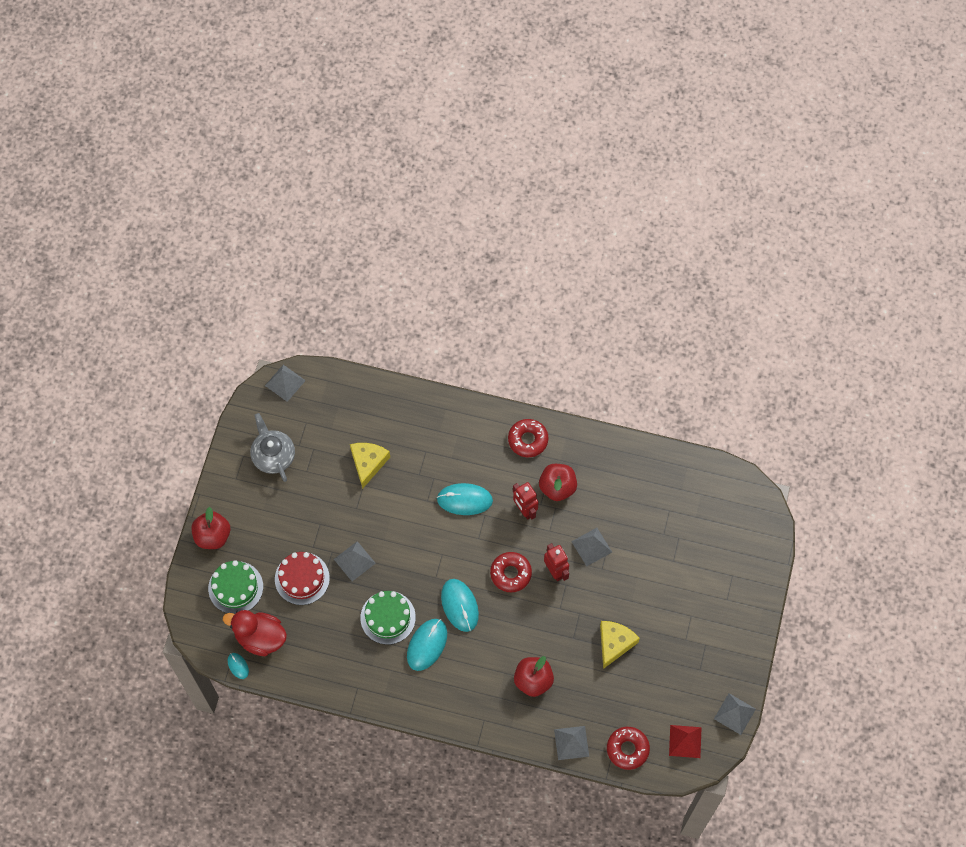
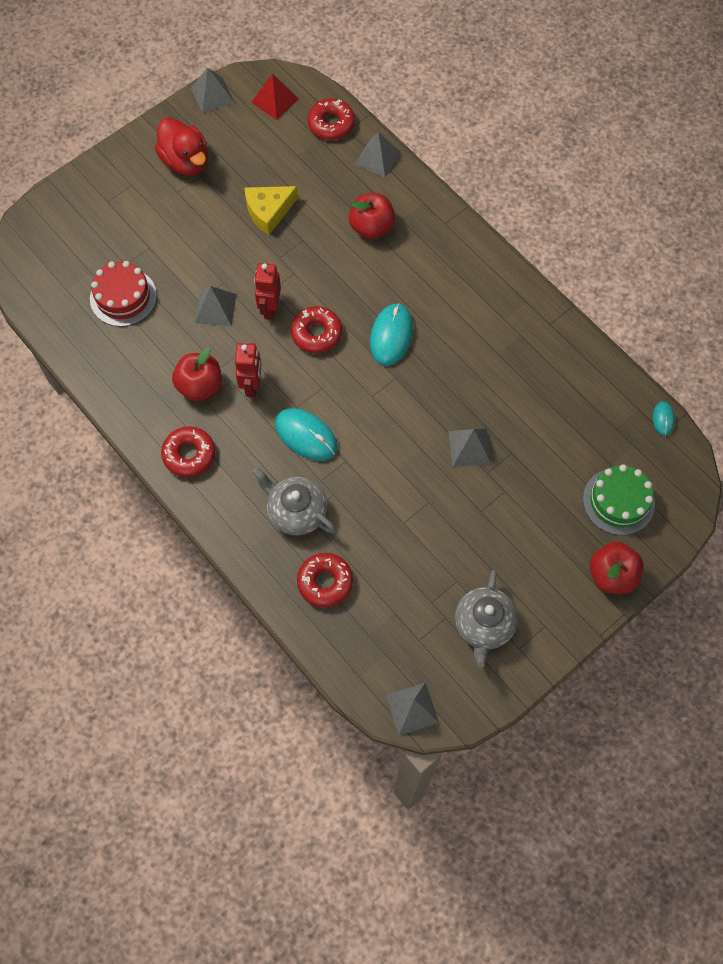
camera: 145 degrees left, 0 degrees up
(260, 637) = (622, 432): red duck -> red duck (186, 161)
(302, 578) = (538, 465): red cake -> red cake (123, 297)
(368, 463) = (381, 543): yellow cheese -> none
(385, 419) = (325, 582): none -> red donut
(388, 617) = (473, 369): green cake -> none
(427, 645) = (451, 320): turquoise mouse -> none
(434, 449) = (296, 511): none -> grey teapot

